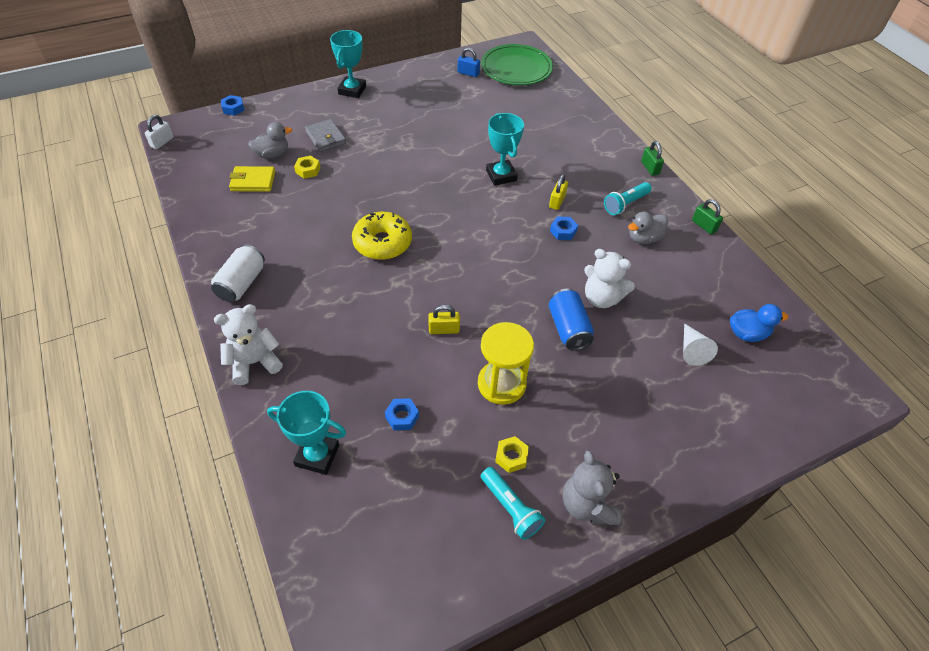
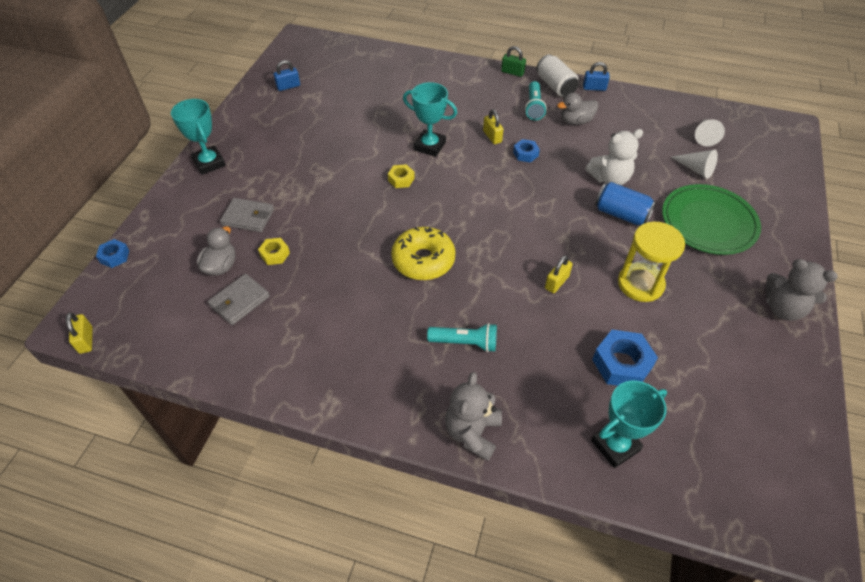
camera: 45 degrees left, 0 degrees up
(162, 142) = (86, 340): white padlock -> yellow padlock
(242, 283) = (365, 386): white can -> white can (555, 86)
(253, 181) = (240, 301): yellow wallet -> grey wallet
(254, 362) = (472, 432): white teddy bear -> grey teddy bear
(402, 417) = (622, 364): blue nut -> blue nut, size x1.77
(510, 508) = (756, 352): turquoise flashlight -> turquoise flashlight (465, 343)
(511, 457) = (711, 322): yellow nut -> yellow nut (401, 179)
(516, 68) = (320, 60): green plate -> green plate (708, 222)
(644, 238) = (575, 121): grey duck -> grey duck turned 60 degrees clockwise
(704, 226) = (594, 88): green padlock -> blue padlock
(747, 334) = (704, 136): blue duck -> white cone

